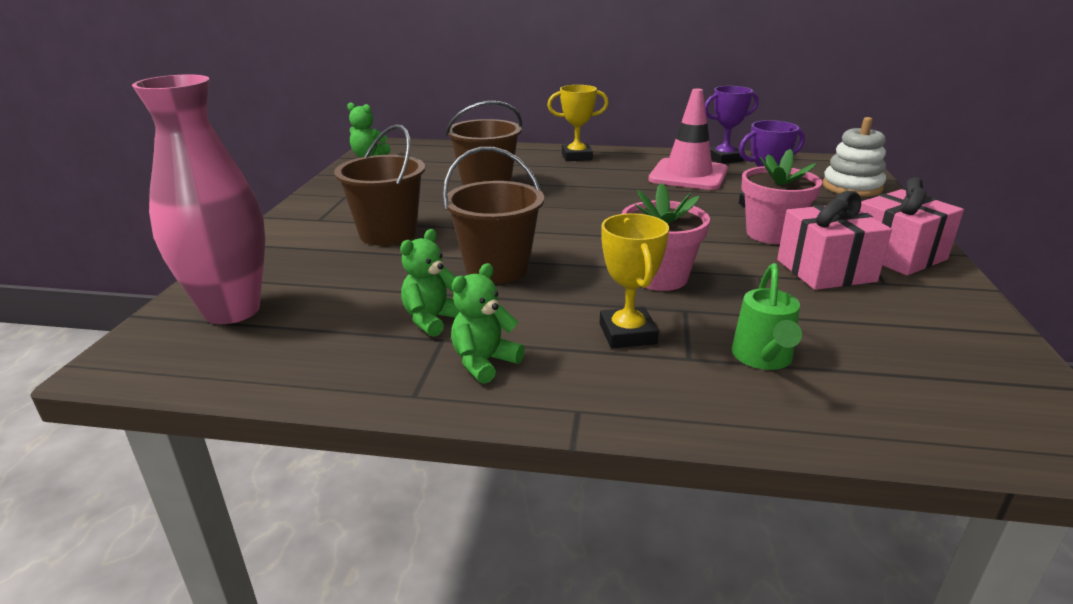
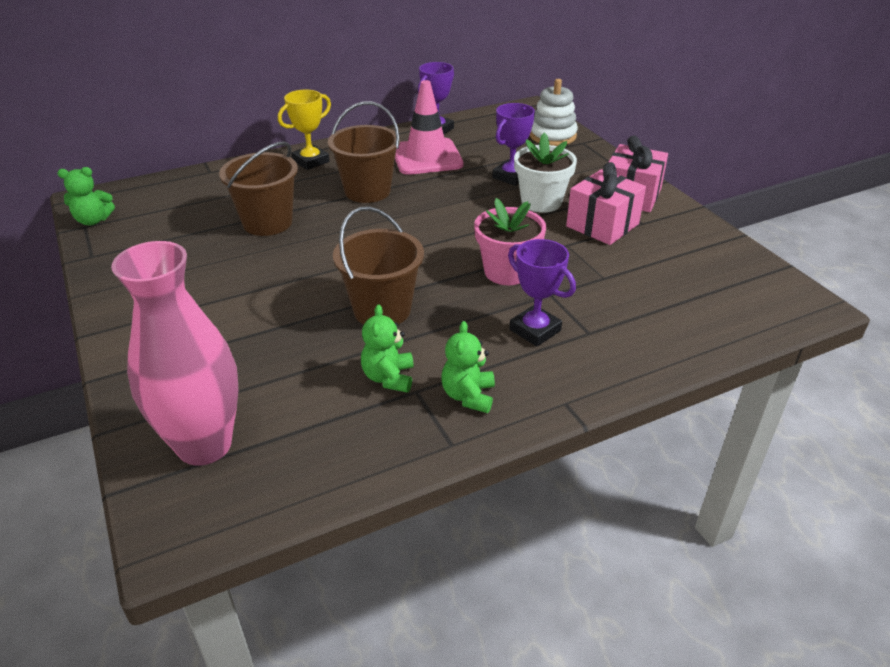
camera: 35 degrees left, 10 degrees up
(388, 233) = (242, 309): brown bucket -> brown bucket (367, 191)
(627, 334) = (535, 330): yellow trophy -> purple trophy
(763, 358) = (629, 314): green watering can -> none
(771, 234) = (541, 202): pink flower pot -> white flower pot

